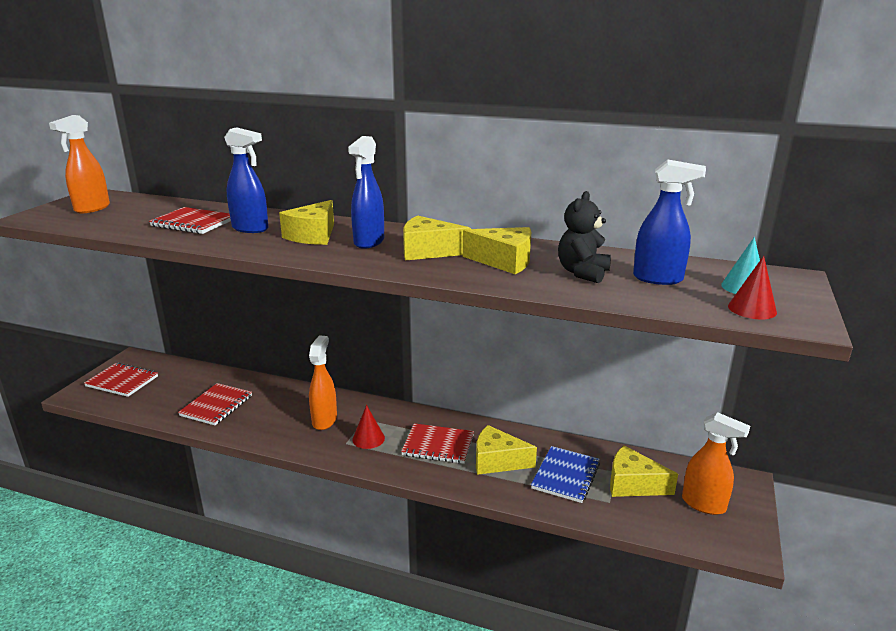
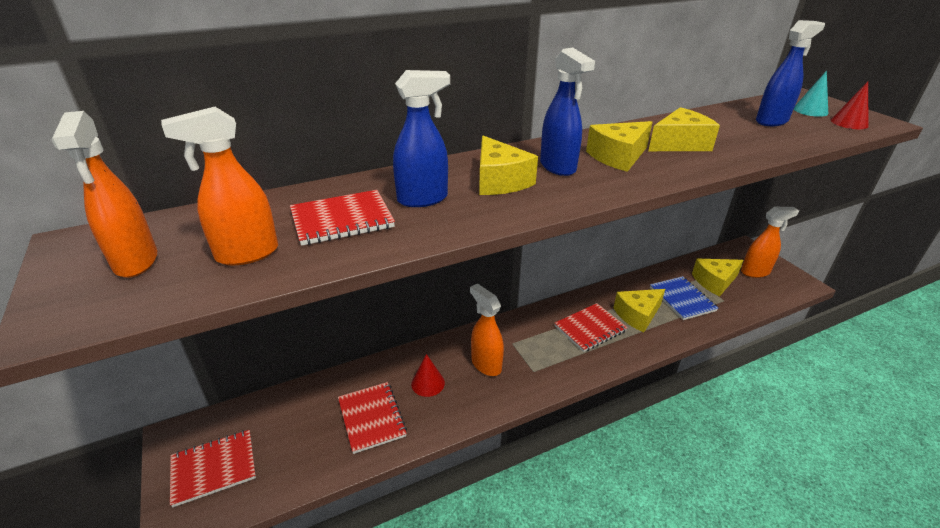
camera: 45 degrees left, 10 degrees up
(127, 221) = (246, 254): none -> orange spray bottle
(368, 438) = (541, 356): red cone -> red cone (428, 383)
(582, 273) = (735, 133): black teddy bear -> none

